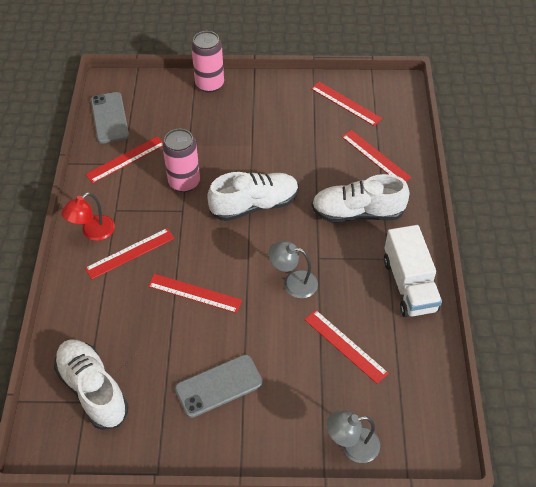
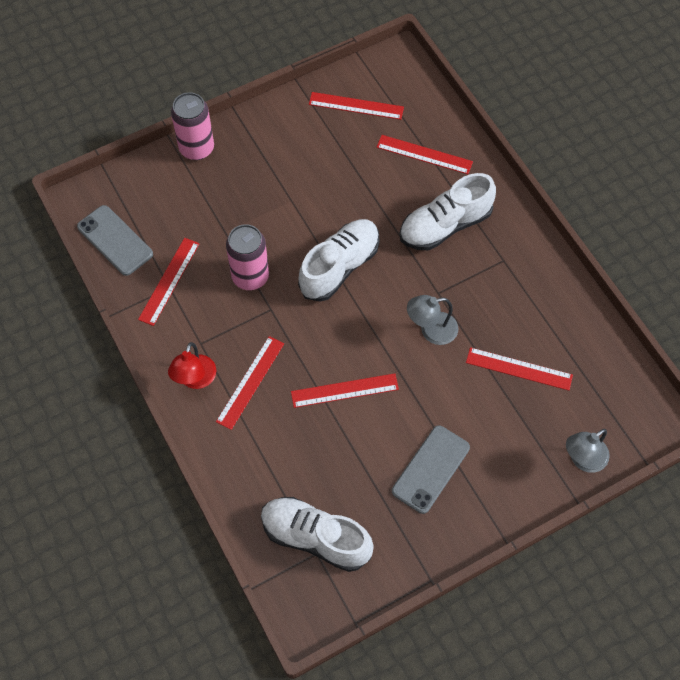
camera: 30 degrees left, 10 degrees up
(409, 285) = (539, 277): white truck -> none

